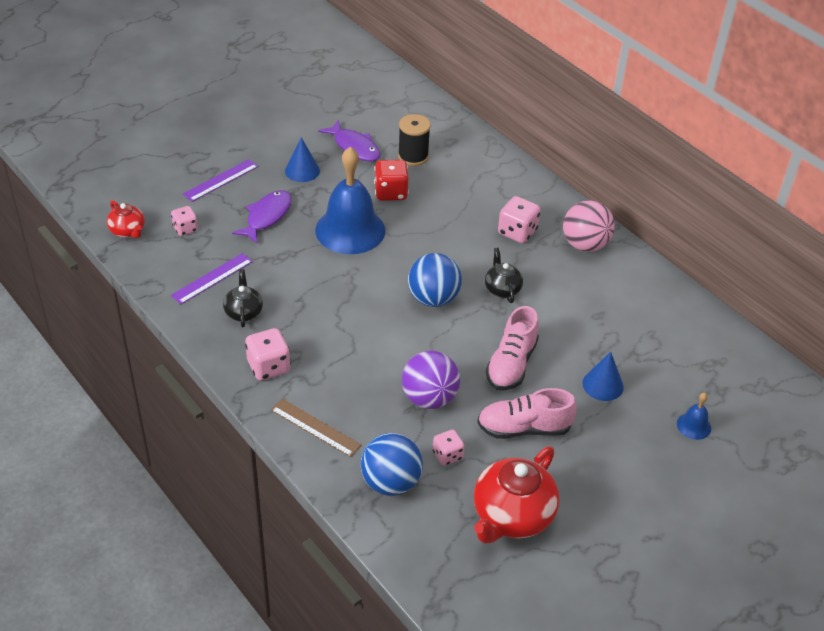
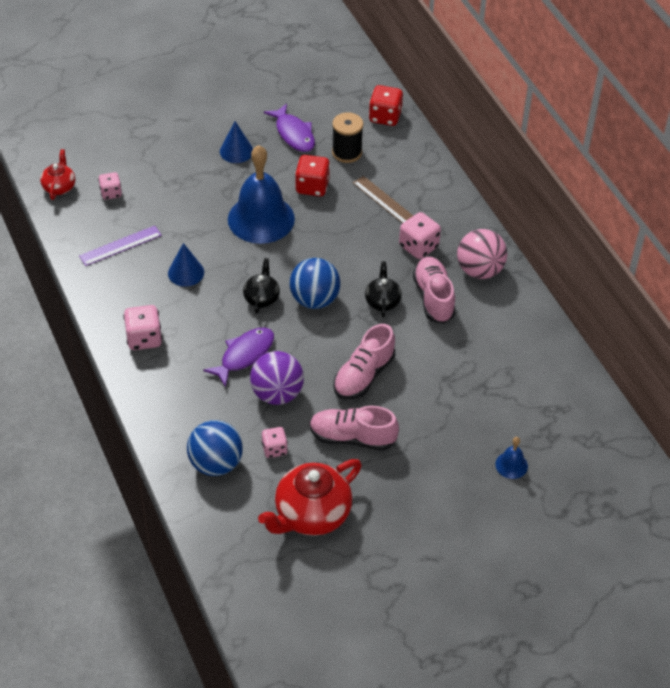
camera: 15 degrees right, 5 degrees up
(128, 231) = (59, 187): red teapot -> red teapot turned 150 degrees counterclockwise
(221, 180) = (158, 149): purple ruler -> none
(243, 312) = (138, 283): black teapot -> black teapot (261, 298)
(267, 216) = (188, 193): purple fish -> purple fish (244, 355)
(315, 427) = (167, 402): brown ruler -> brown ruler (385, 201)
(438, 119) = (385, 117): none -> red dice
(551, 277) = (433, 298): none -> pink shoe
(603, 385) = (441, 411): blue cone -> blue cone (186, 272)

